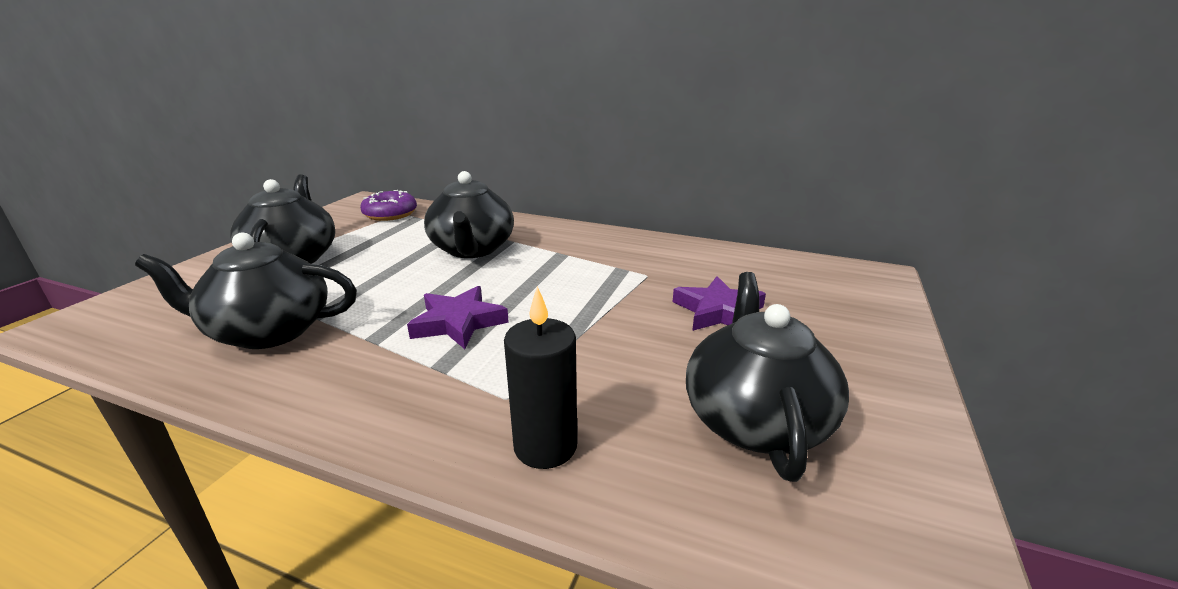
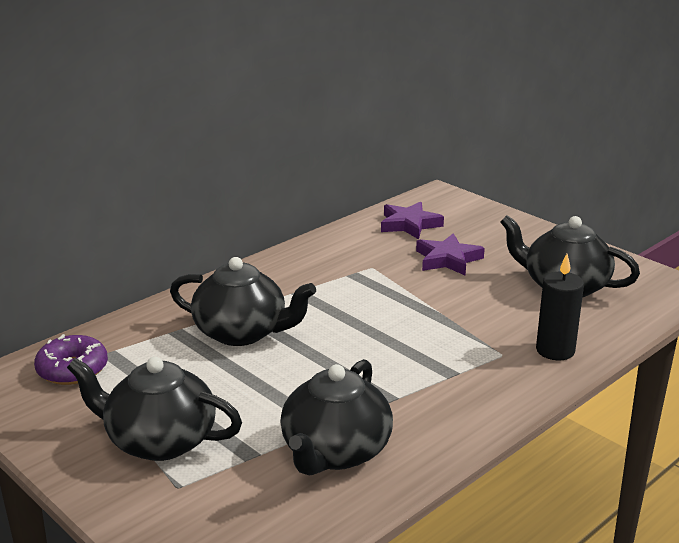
camera: 65 degrees left, 0 degrees up
(458, 322) = (389, 359): purple star -> purple star (409, 224)

